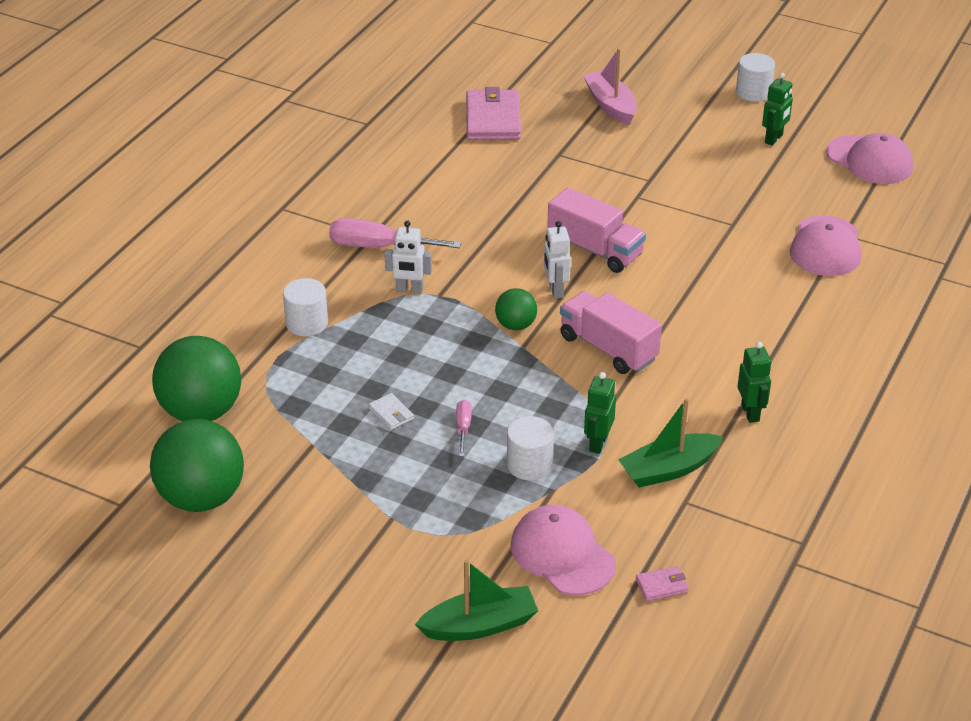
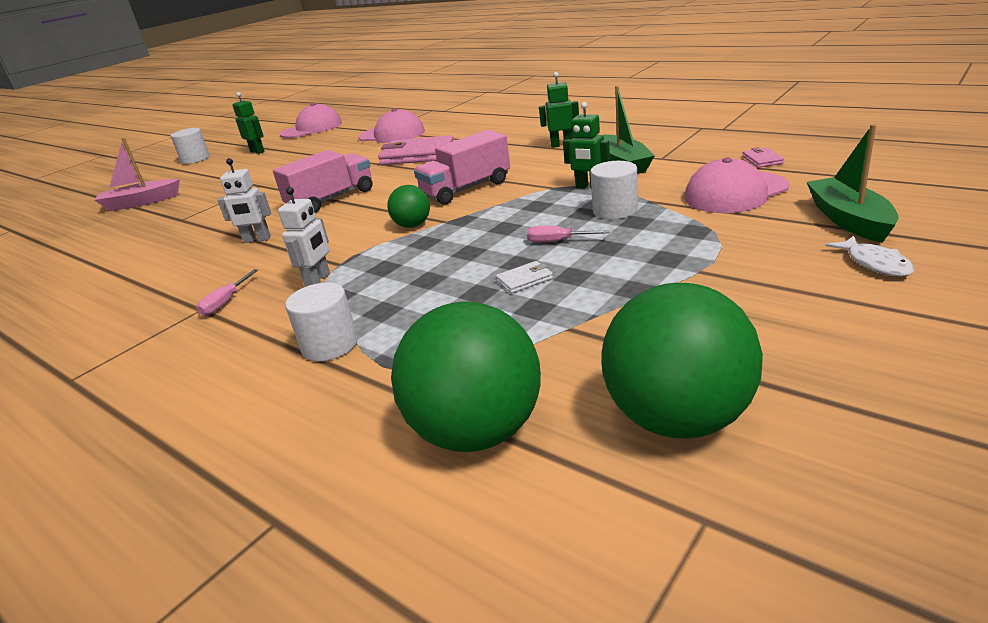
camera: 75 degrees left, 10 degrees down
(379, 247) = (225, 302): pink screwdriver -> pink screwdriver, size x0.52
(388, 624) = (875, 263): none -> white fish
(493, 119) = (86, 250): pink wallet -> pink wallet (417, 155)
(555, 290) = (374, 211): white robot -> white robot (257, 240)

